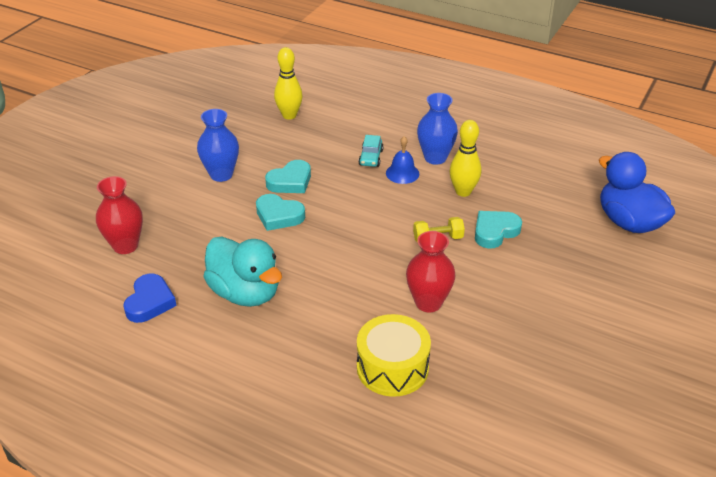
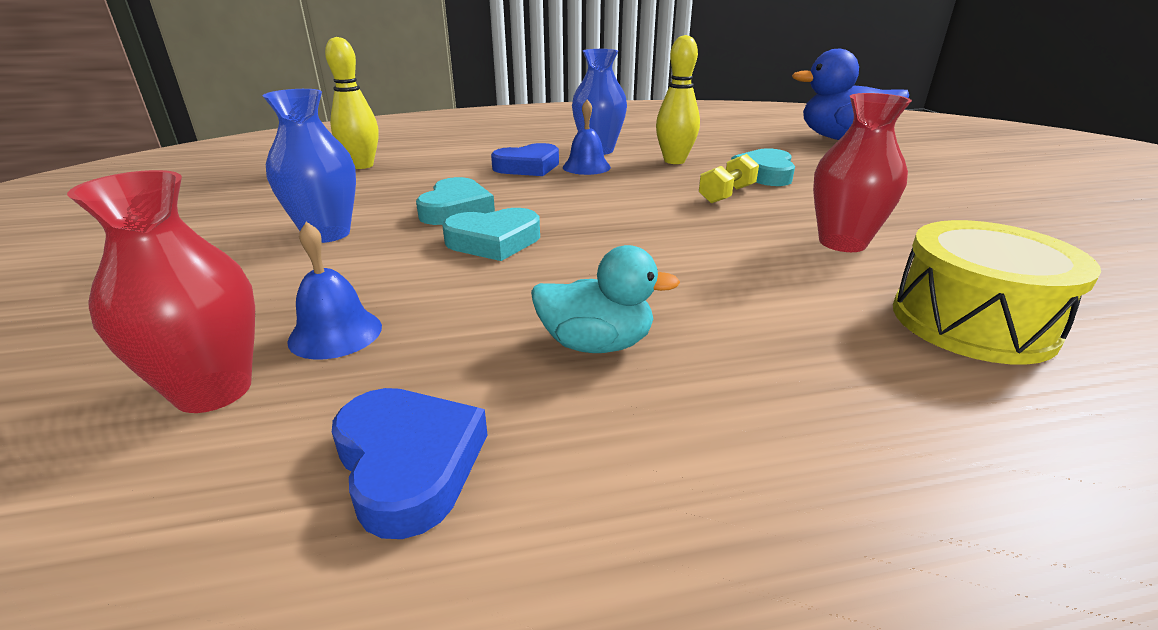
camera: 40 degrees left, 10 degrees down
(174, 239) = (335, 333): none -> blue bell
(245, 293) = (596, 344): turquoise duck -> turquoise duck, size x0.59
(371, 157) = (528, 167): turquoise car -> blue heart

